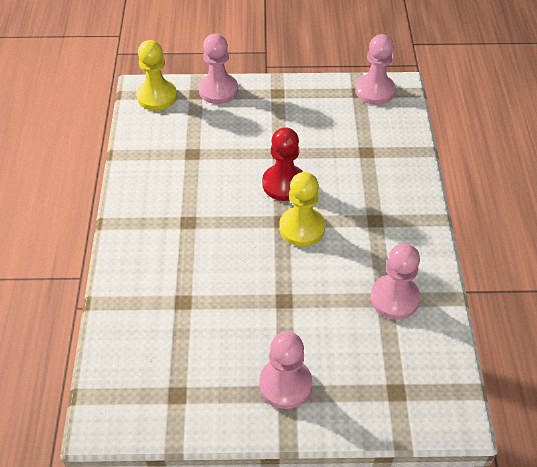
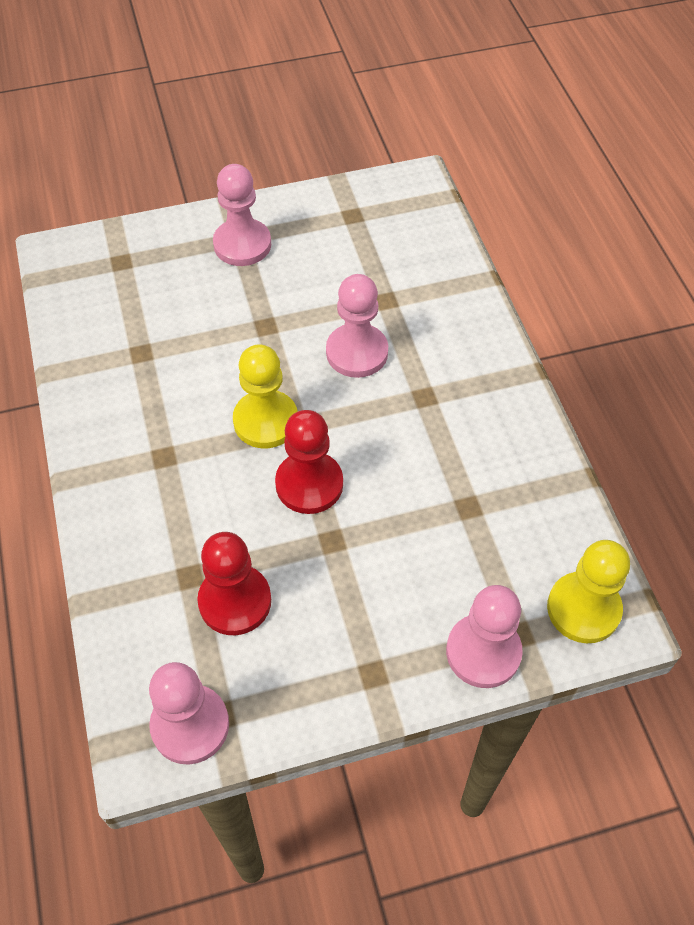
camera: 165 degrees right, 5 degrees up
(342, 135) = (235, 601): none -> red pawn
(394, 298) = (129, 355): pink pawn -> pink pawn (357, 352)

